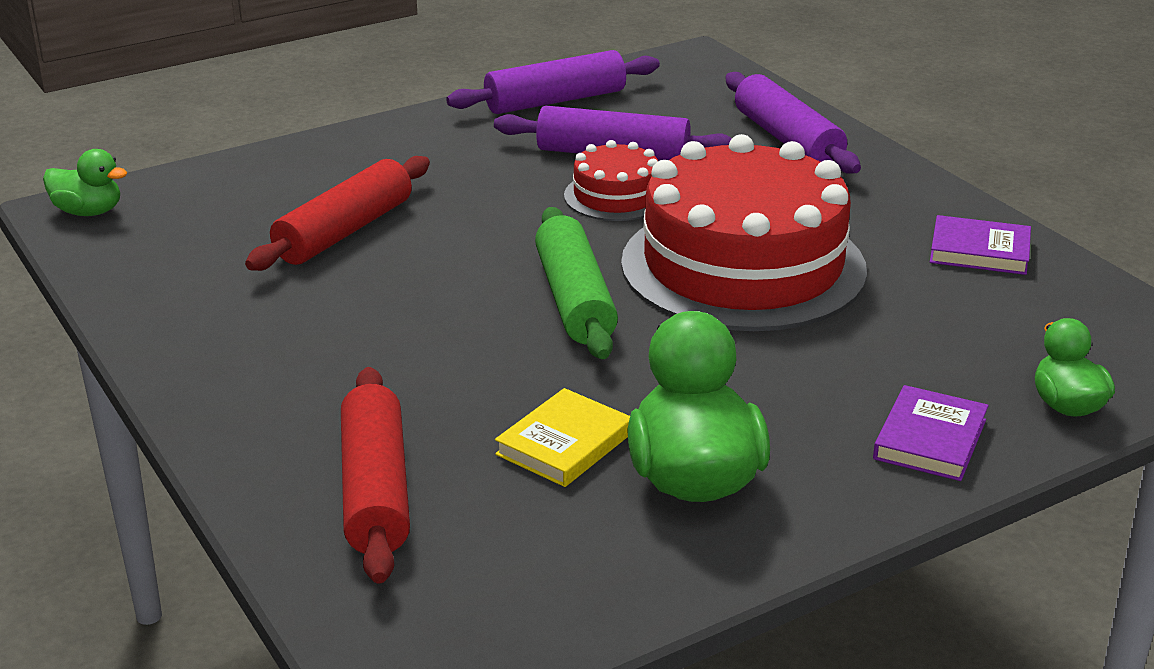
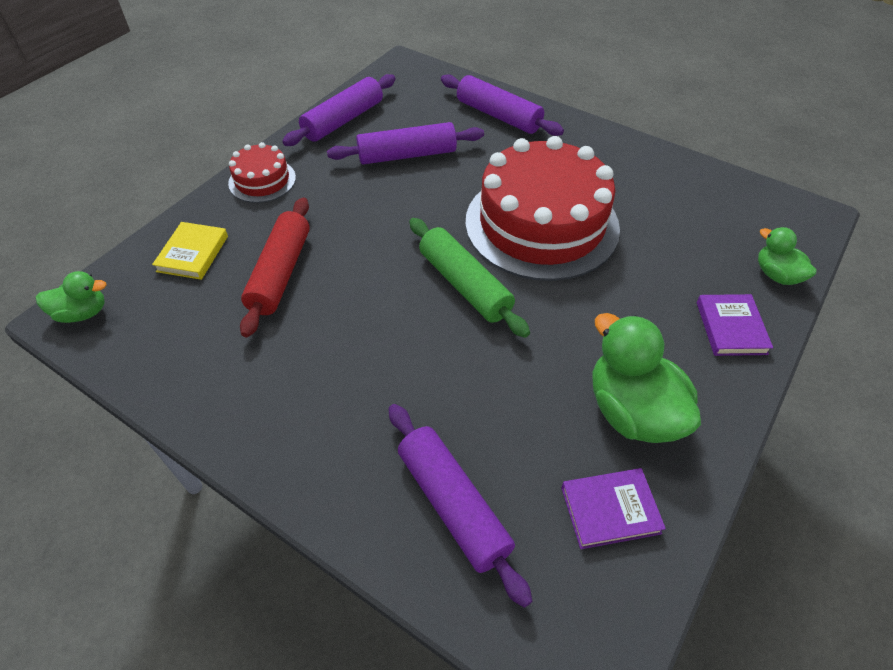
camera: 25 degrees left, 20 degrees up
(375, 490) = (452, 505): red rolling pin -> purple rolling pin
(565, 444) = (541, 412): yellow book -> yellow book (193, 253)
(616, 196) = (431, 189): red cake -> red cake (262, 180)
(979, 251) = (655, 172): purple book -> purple book (610, 510)

